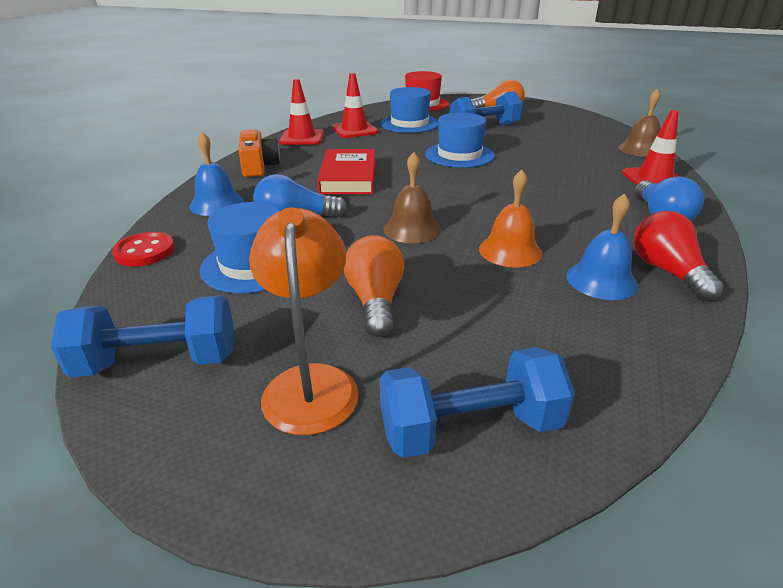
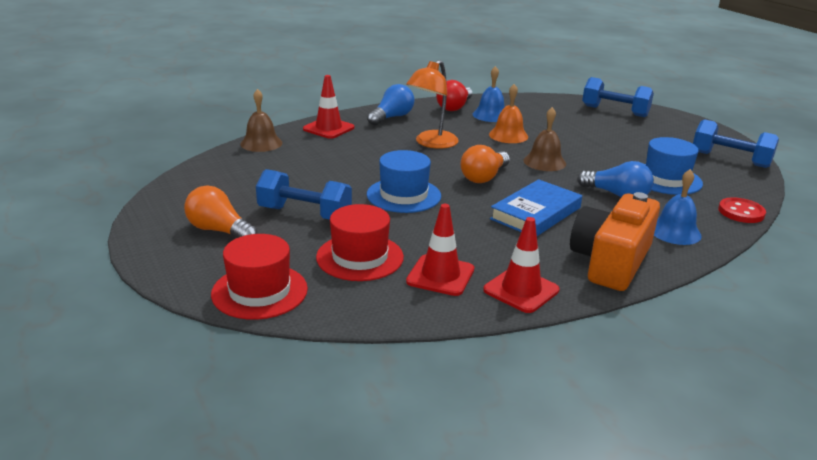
camera: 140 degrees left, 5 degrees down
(258, 166) = (611, 261): orange camera -> orange camera, size x1.57
(310, 383) = (663, 134): orange lamp -> orange lamp (431, 143)
(348, 177) = (535, 213): red book -> blue book
(375, 301) = (610, 144): orange light bulb -> orange light bulb (484, 177)
(409, 123) = (360, 257): blue hat -> red hat

